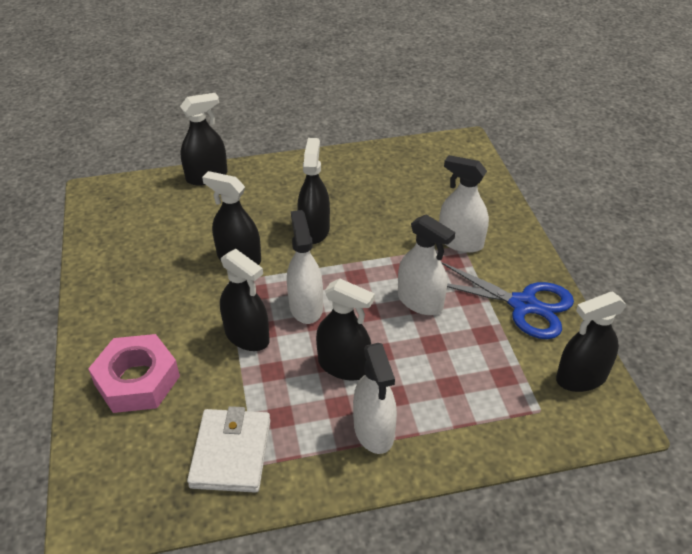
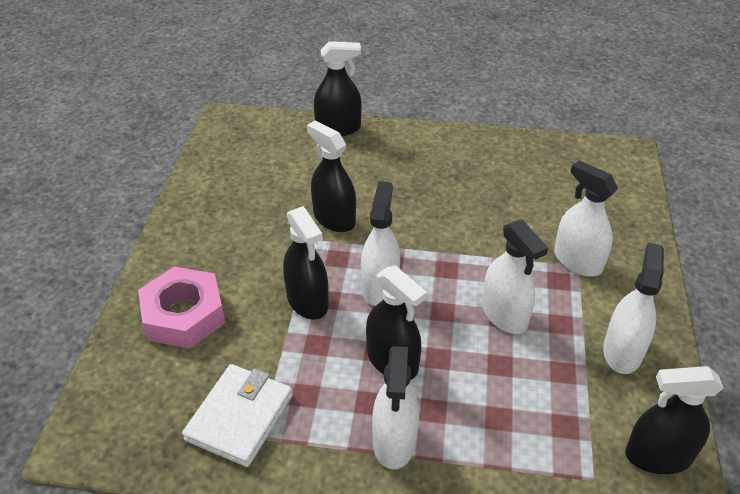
camera: 20 degrees right, 0 degrees up
(314, 230) = (423, 209): black spray bottle -> none
(523, 305) = (622, 351): blue scissors -> white spray bottle

